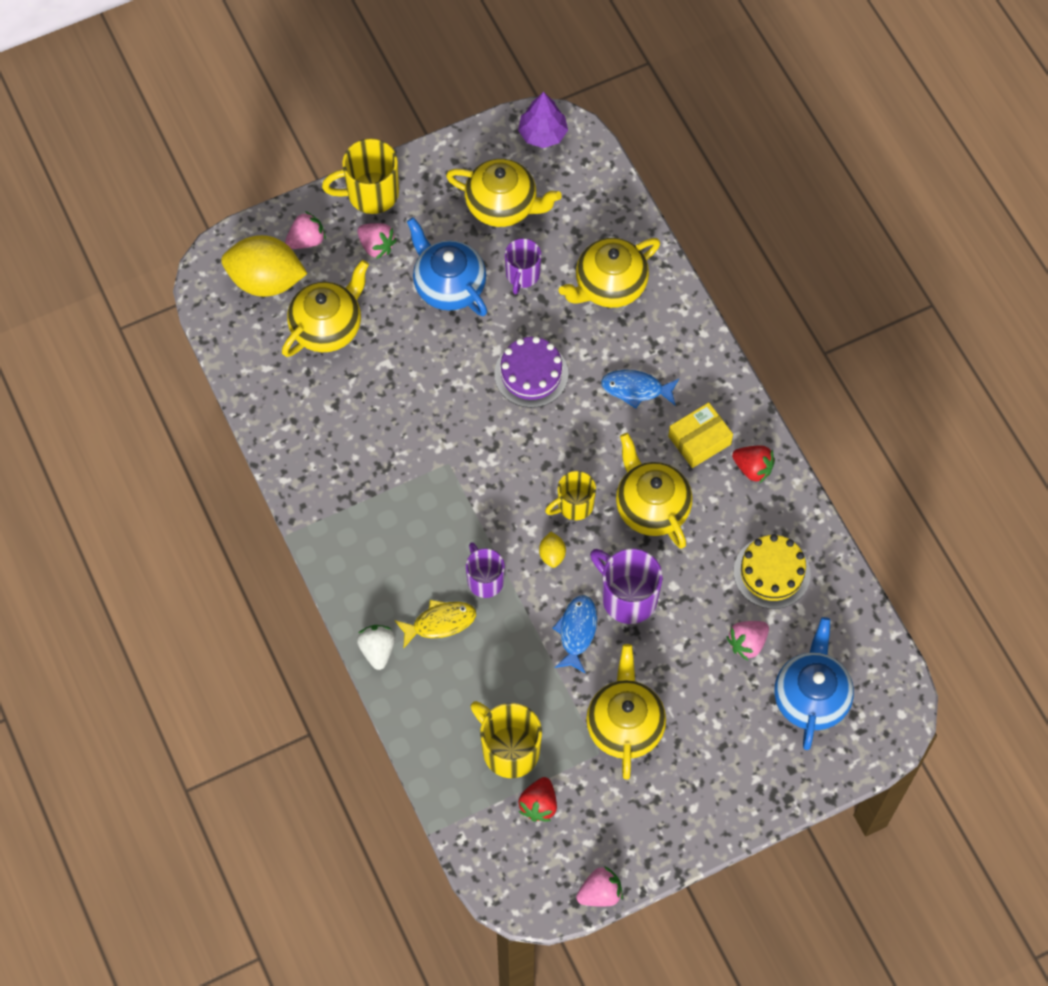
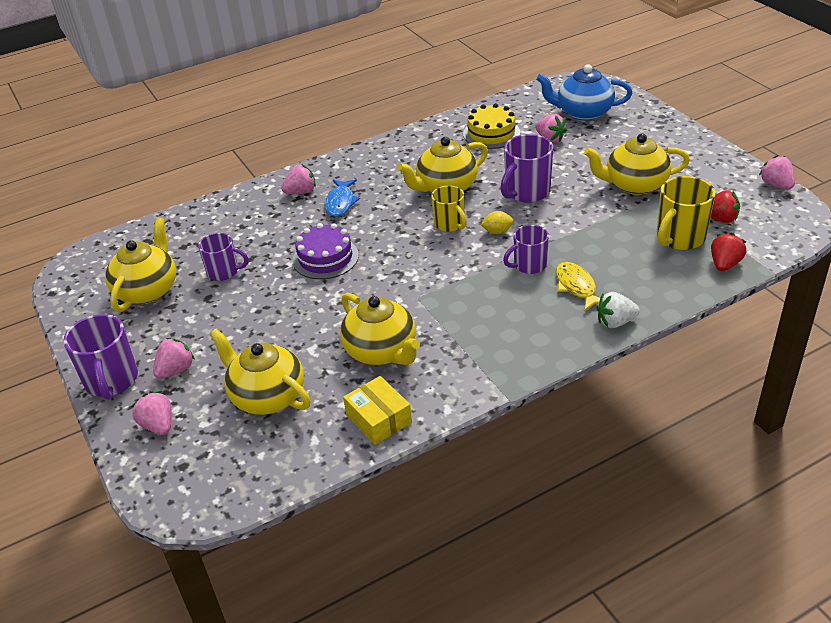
camera: 90 degrees left, 25 degrees down
(266, 280) = (204, 453): yellow lemon -> none
(370, 194) = (112, 381): yellow mug -> purple mug
(448, 285) = (229, 316): blue teapot -> none
(542, 134) = (76, 273): purple tree -> none
(577, 631) = (563, 213): blue fish -> none
(609, 286) = (241, 223): yellow teapot -> yellow teapot (381, 351)
(666, 346) = (301, 192): none -> pink strawberry
(699, 440) = (385, 170): yellow box -> yellow box (378, 419)
(753, 468) = (407, 146): red strawberry -> red strawberry (724, 264)

